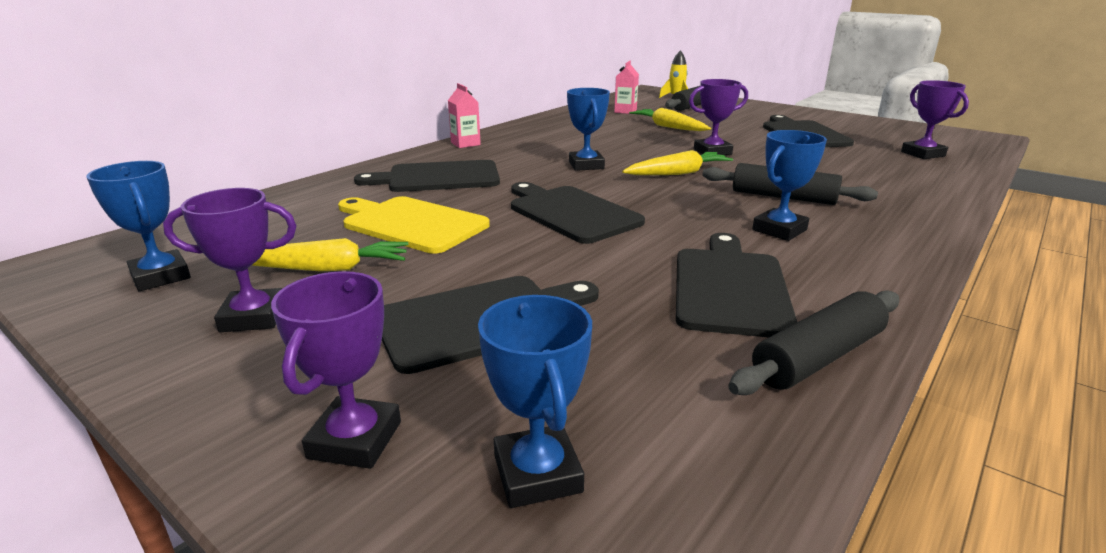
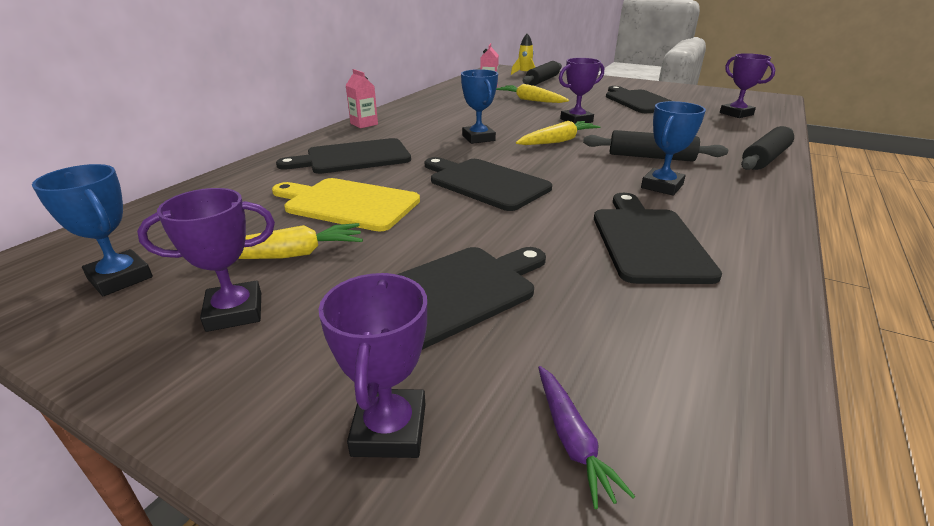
camera: 10 degrees left, 5 degrees up
(537, 473) = (572, 440): blue trophy -> purple carrot
(818, 357) = (746, 298): black rolling pin -> black rolling pin (765, 158)

